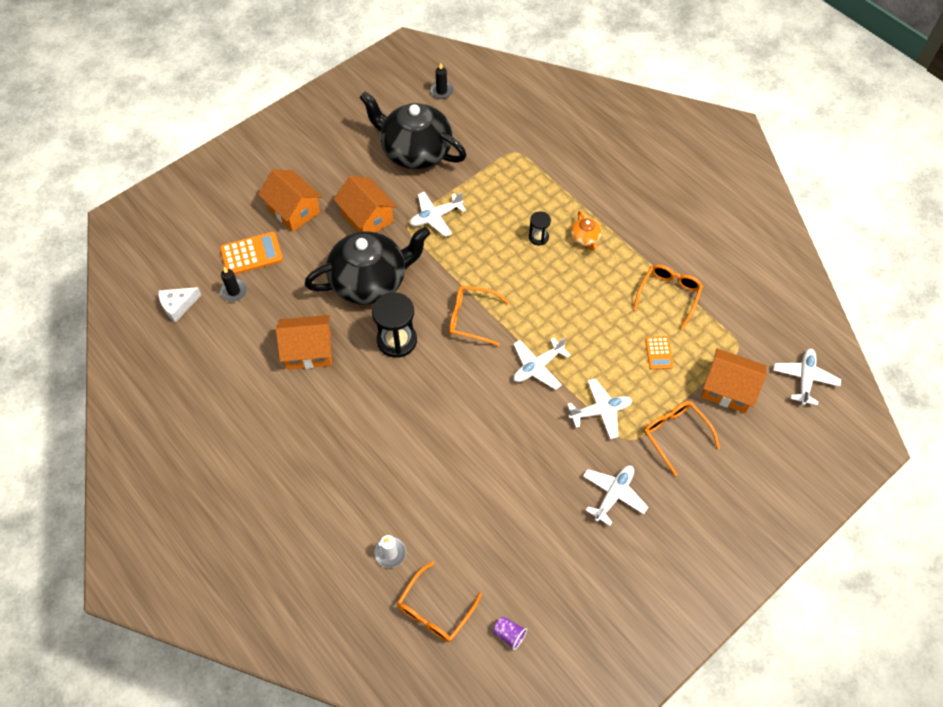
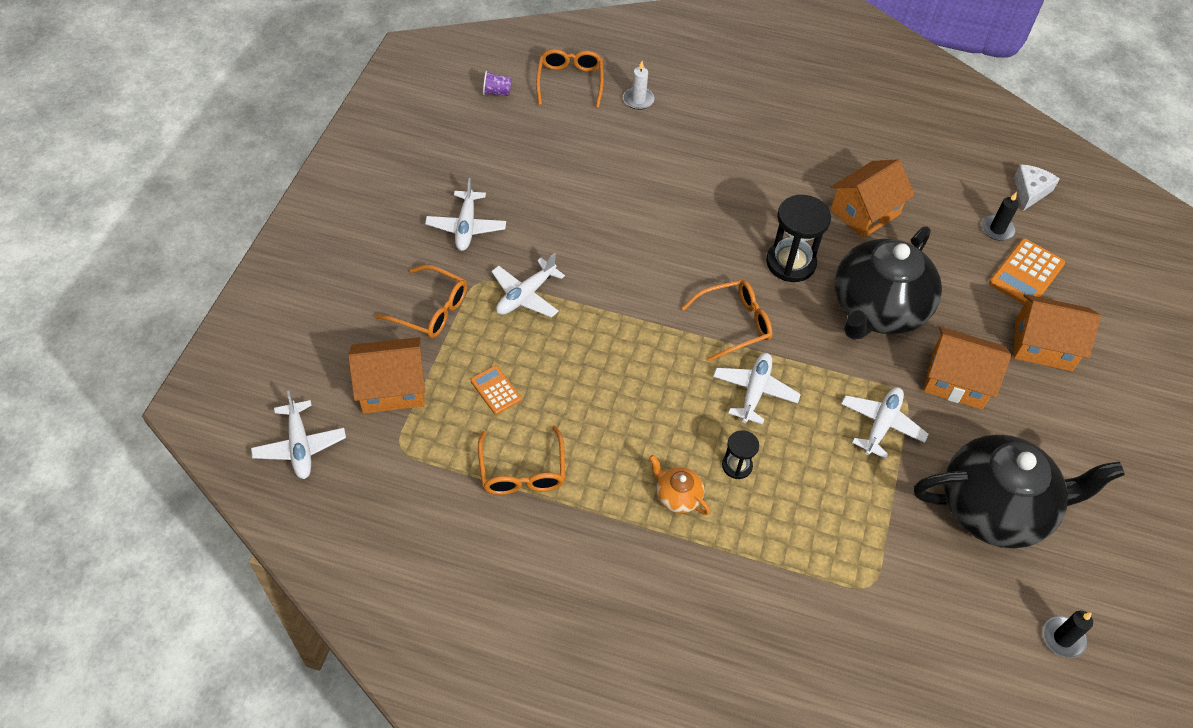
camera: 145 degrees right, 5 degrees down
(538, 366) = (623, 308): white plane -> white plane (754, 391)

